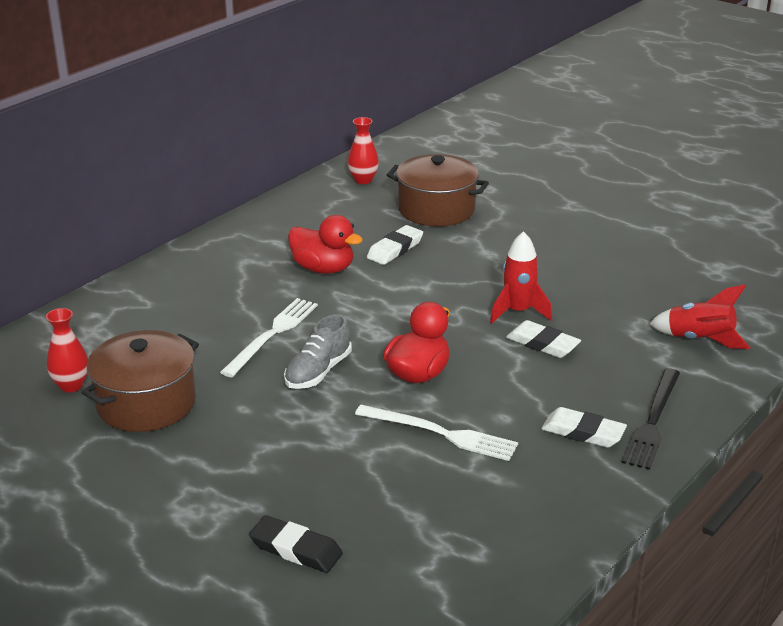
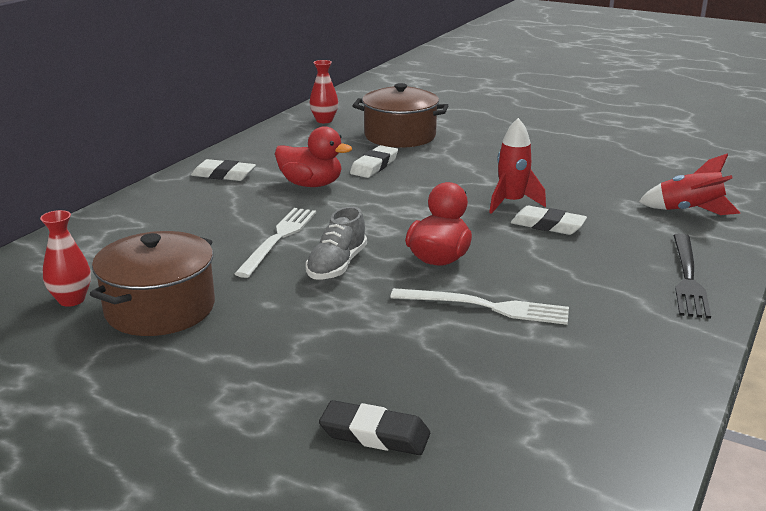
camera: 10 degrees left, 5 degrees down
(583, 432) = (627, 293): white eraser -> white eraser (224, 175)

